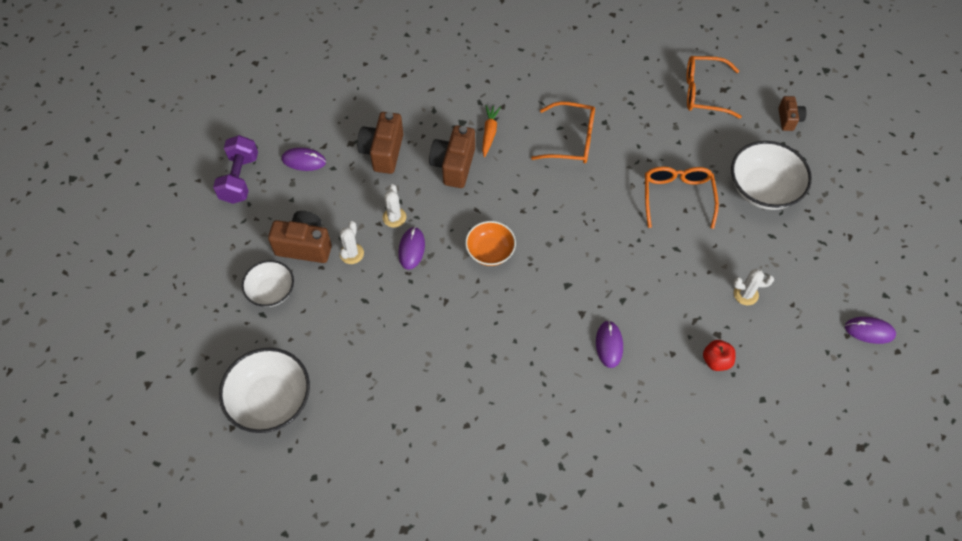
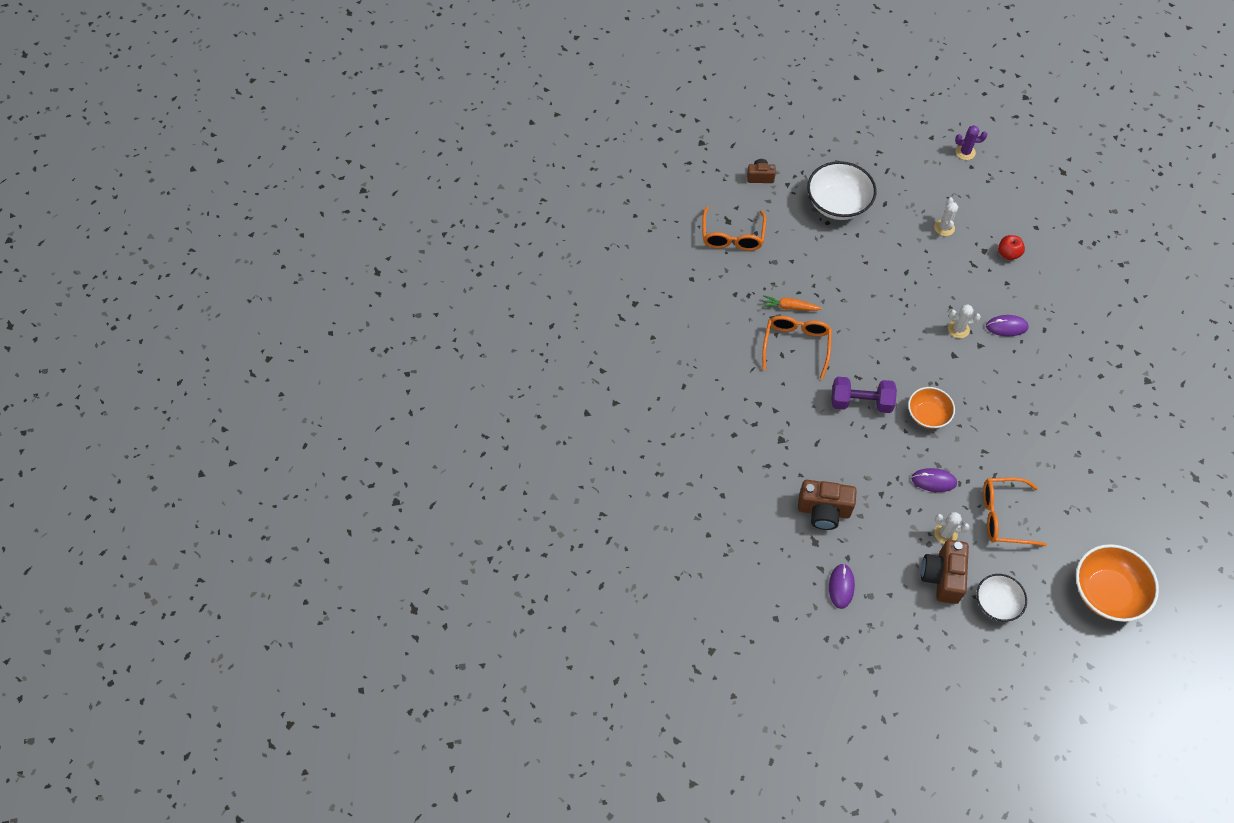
camera: 90 degrees left, 0 degrees up
(240, 178) = (869, 649): purple dumbbell -> purple dumbbell (861, 402)
(271, 400) = (1107, 592): white bowl -> orange bowl
(394, 217) = (900, 497): white cactus -> white cactus (958, 329)
(454, 165) = (834, 446): brown camera -> none
(489, 133) = (793, 415): orange carrot -> orange carrot (789, 307)
(677, 197) = (853, 267): orange glasses -> orange glasses (1004, 516)
(869, 331) = (965, 152): purple mouse -> purple cactus

